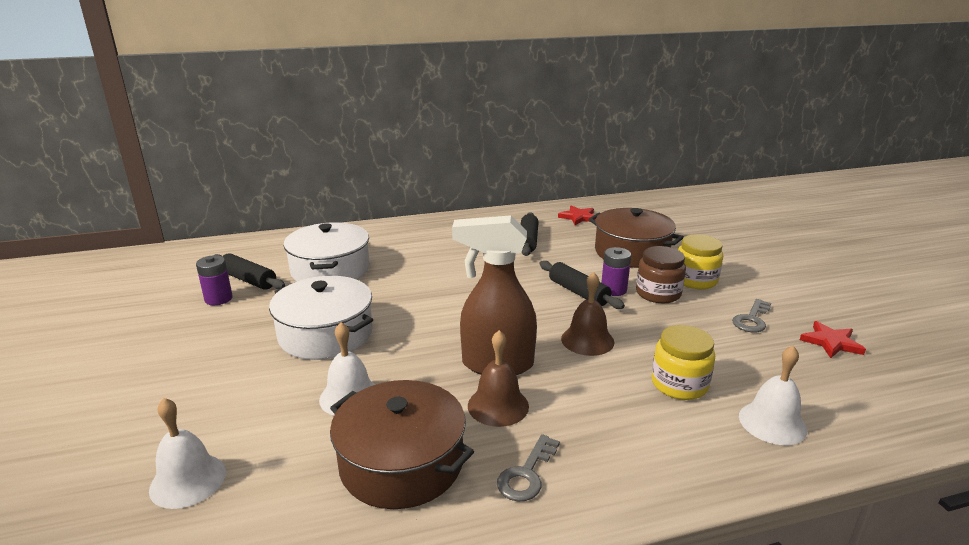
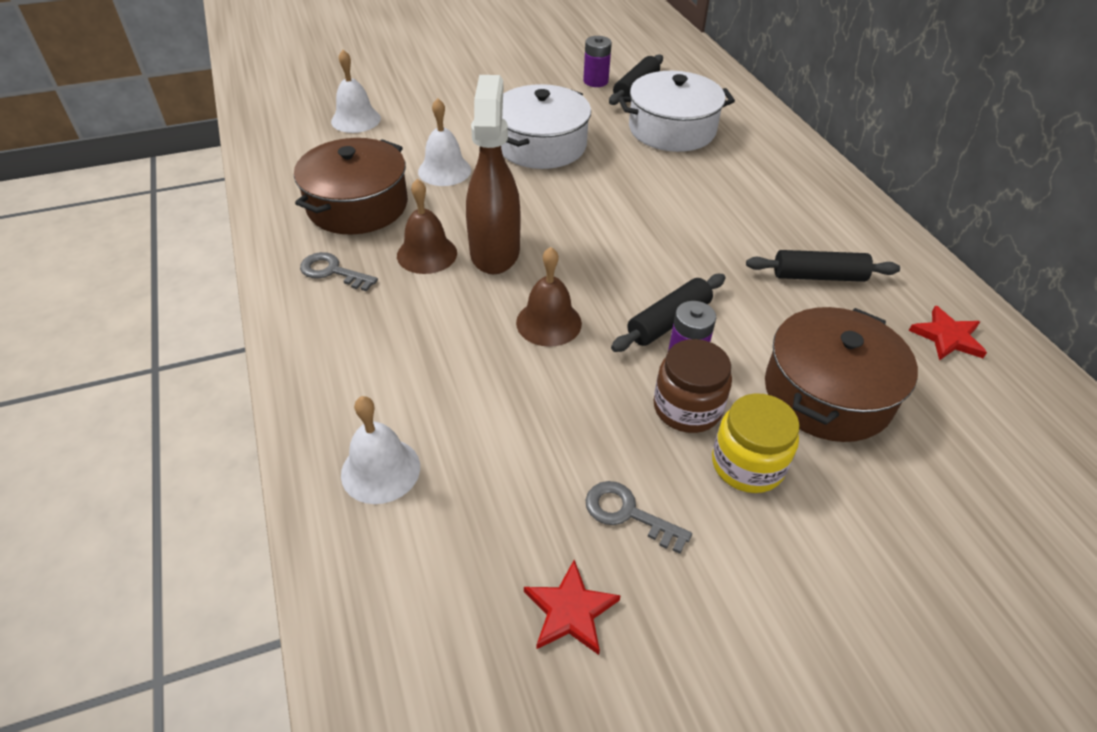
camera: 85 degrees right, 20 degrees up
(679, 384) = (458, 395): yellow jar -> none

